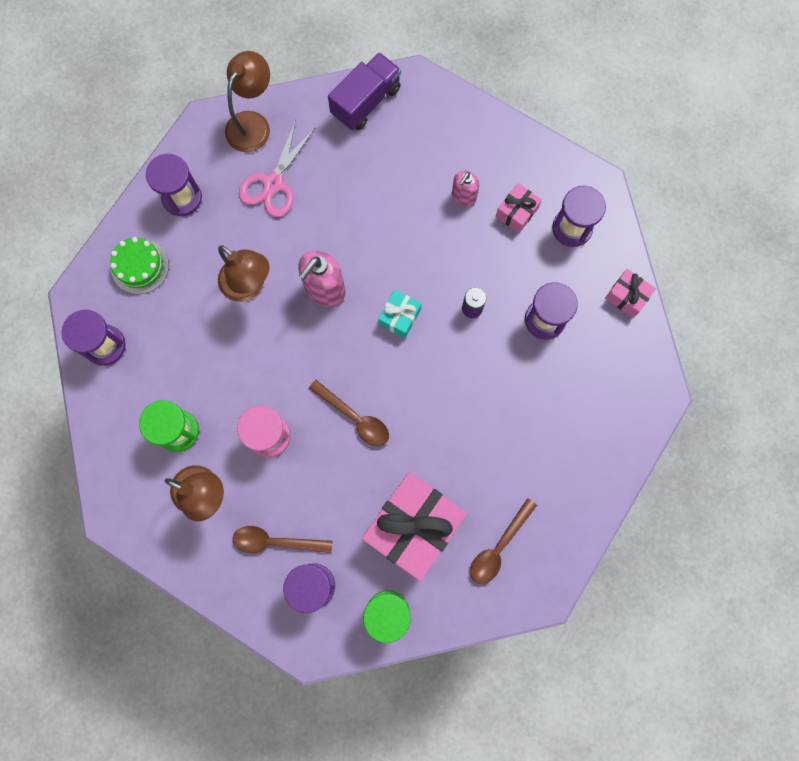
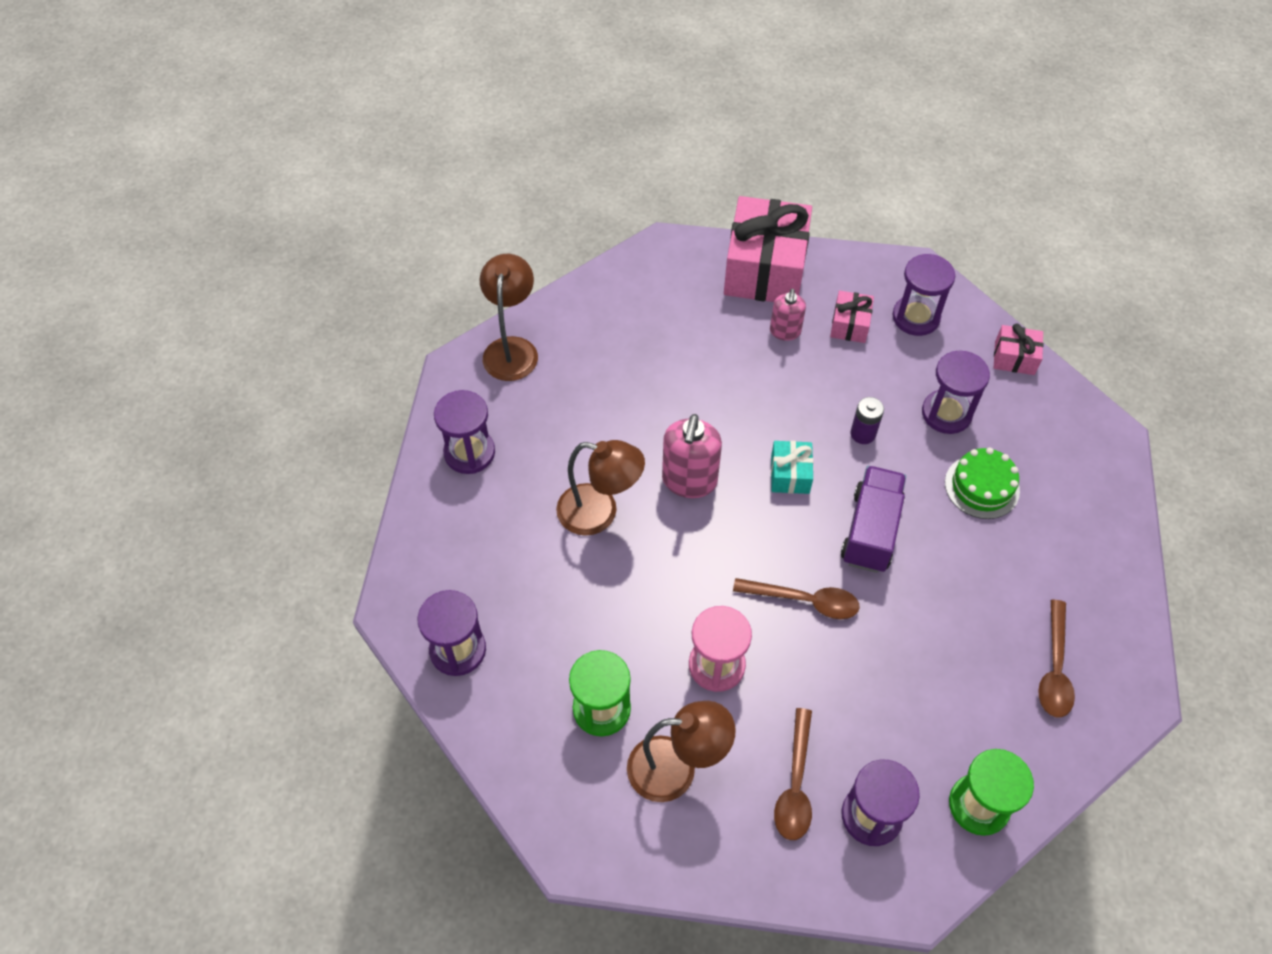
camera: 25 degrees left, 20 degrees down
(140, 266) = (456, 544): green cake -> green cake (982, 486)
(273, 183) = (569, 398): pink scissors -> none
(275, 541) = (795, 784): brown spoon -> brown spoon turned 60 degrees counterclockwise
(366, 101) = (625, 283): purple truck -> purple truck (870, 531)
(413, 527) = (945, 691): pink gift -> pink gift (765, 269)

